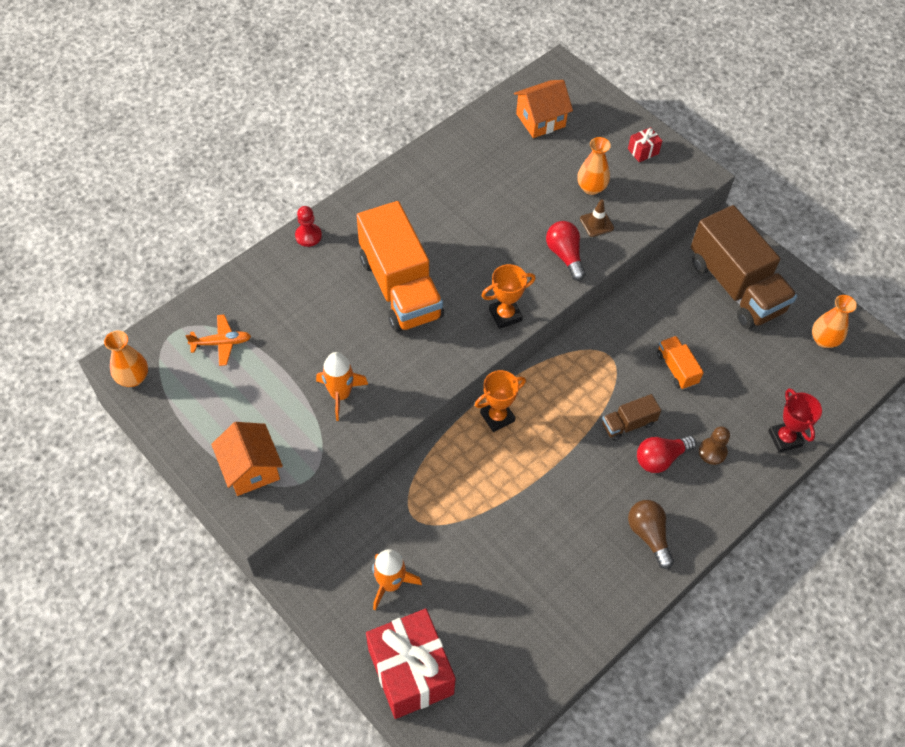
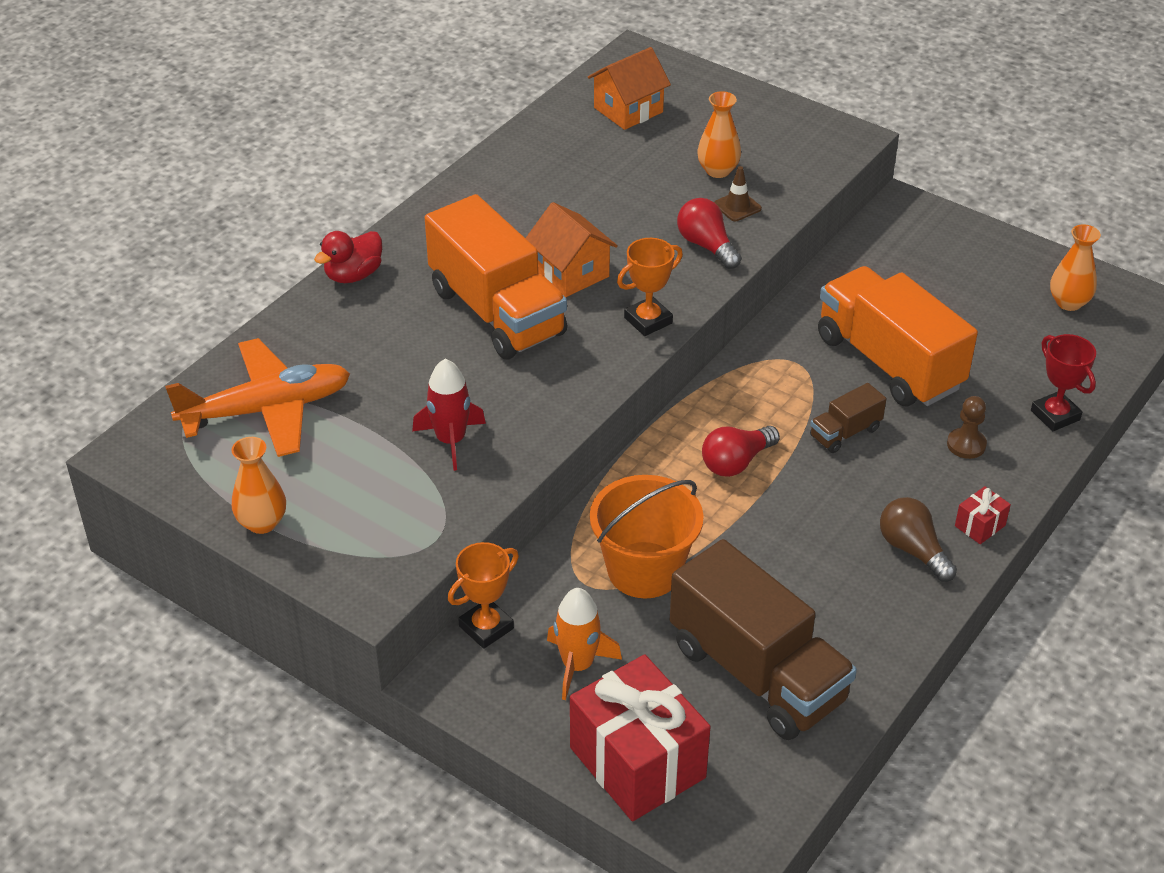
camera: 10 degrees left, 15 degrees down
(133, 378) = (152, 468): orange vase -> orange vase (262, 522)
(221, 343) = (267, 410): orange plane -> orange plane, size x2.04
(251, 469) = (350, 543): orange house -> orange house (571, 273)
(308, 236) = (353, 275): red pawn -> red duck
(340, 394) = (451, 440): orange rocket -> red rocket
(456, 513) = (644, 570): none -> orange bucket
(497, 417) = (666, 453): orange trophy -> orange trophy (486, 627)
(643, 151) = (772, 124): red gift -> red gift (980, 526)
(660, 458) = (900, 463): red light bulb -> red light bulb (736, 462)
(676, 369) = (889, 362): orange truck -> orange truck, size x2.23
(735, 286) = (935, 263): brown truck -> brown truck (757, 673)

